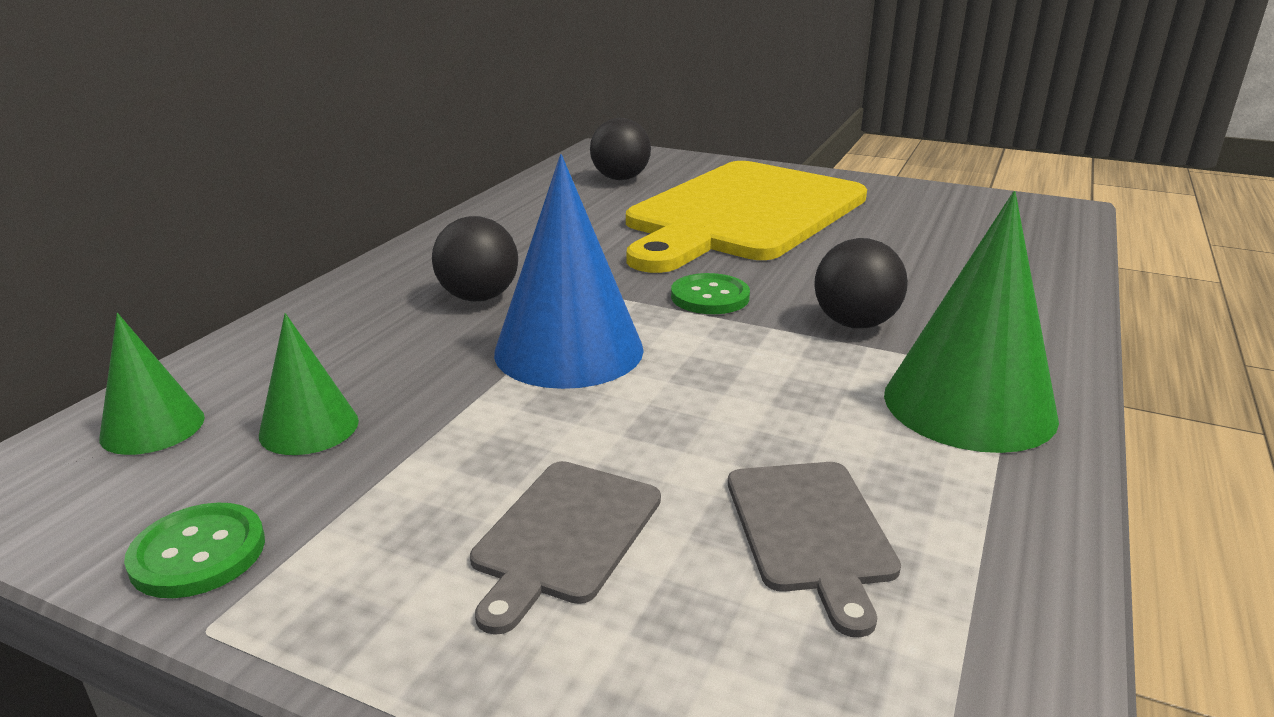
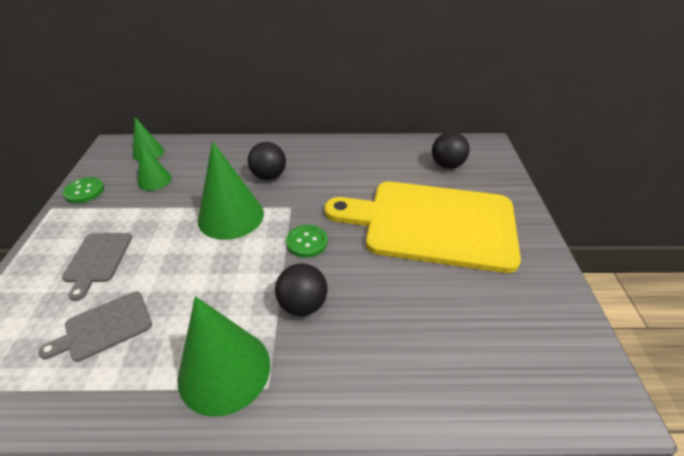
camera: 65 degrees right, 15 degrees up
(564, 535) = (97, 260): grey cutting board -> grey cutting board turned 90 degrees counterclockwise
(569, 350) = (231, 216): blue cone -> green cone

